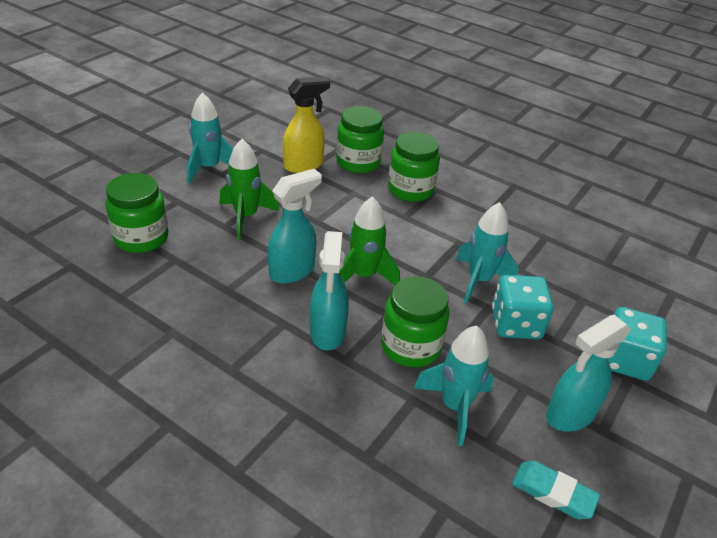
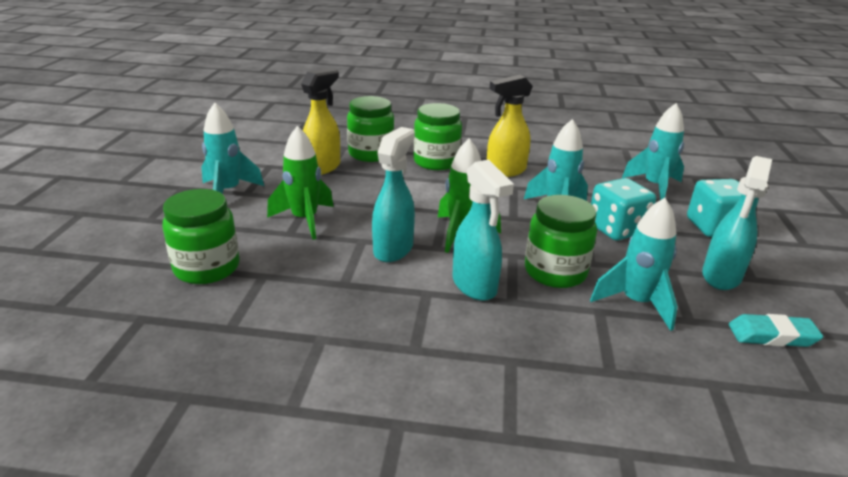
camera: 25 degrees left, 10 degrees down
(468, 221) = (505, 171): none -> yellow spray bottle
(610, 290) = (654, 187): none -> turquoise rocket

